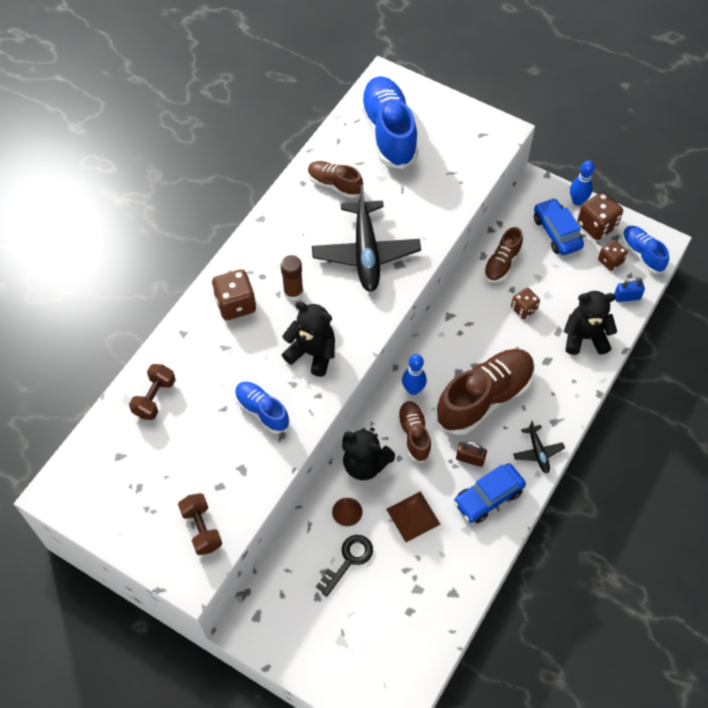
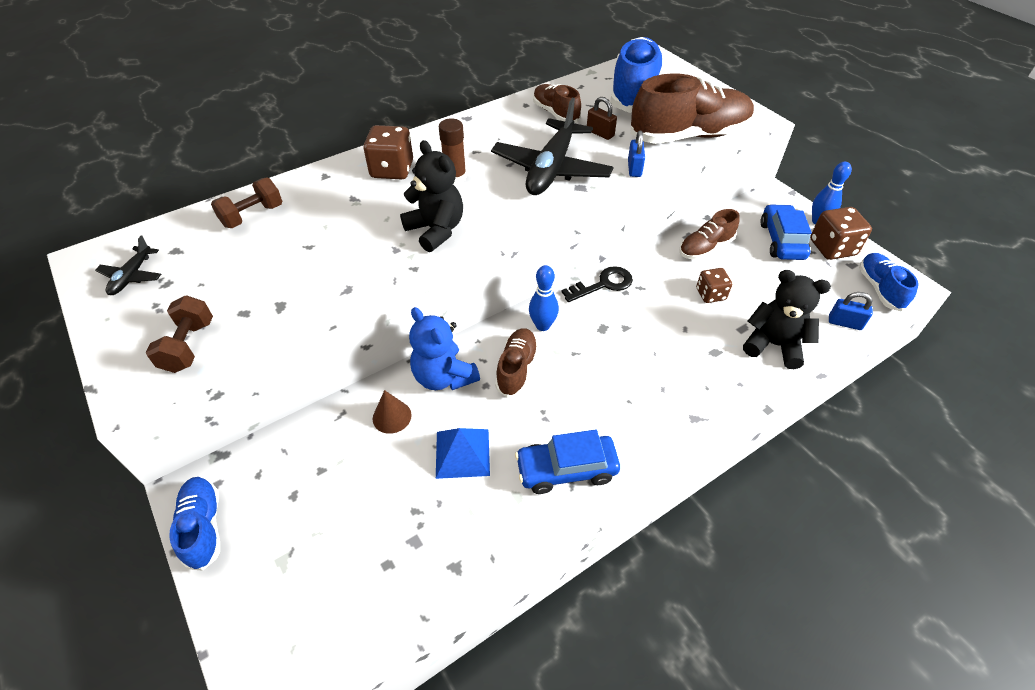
camera: 25 degrees right, 10 degrees down
(262, 411) = (345, 261): blue shoe -> blue shoe (203, 527)
(348, 560) = (357, 470): black key -> black key (603, 284)
(365, 464) = (444, 377): black teddy bear -> blue teddy bear
(413, 516) = (462, 453): brown pyramid -> blue pyramid
(431, 227) = (634, 168): none -> blue padlock
(470, 459) = (568, 418): brown padlock -> brown padlock (600, 133)
(484, 398) = (619, 362): brown shoe -> brown shoe (689, 136)
(538, 452) = (656, 443): black plane -> black plane (132, 276)
(610, 261) = (836, 283): brown dice -> none

